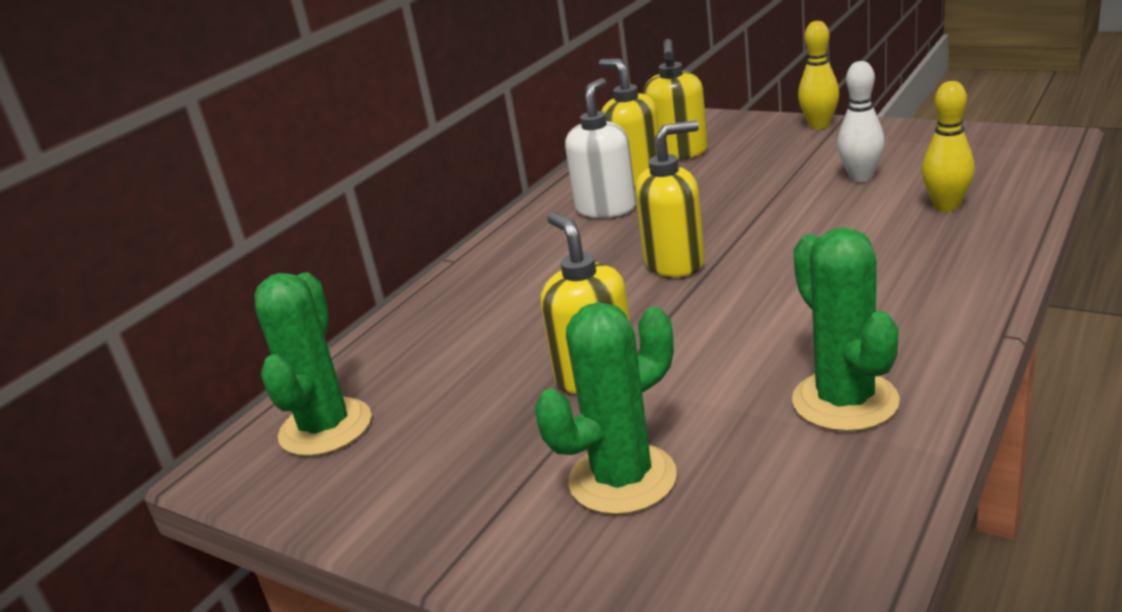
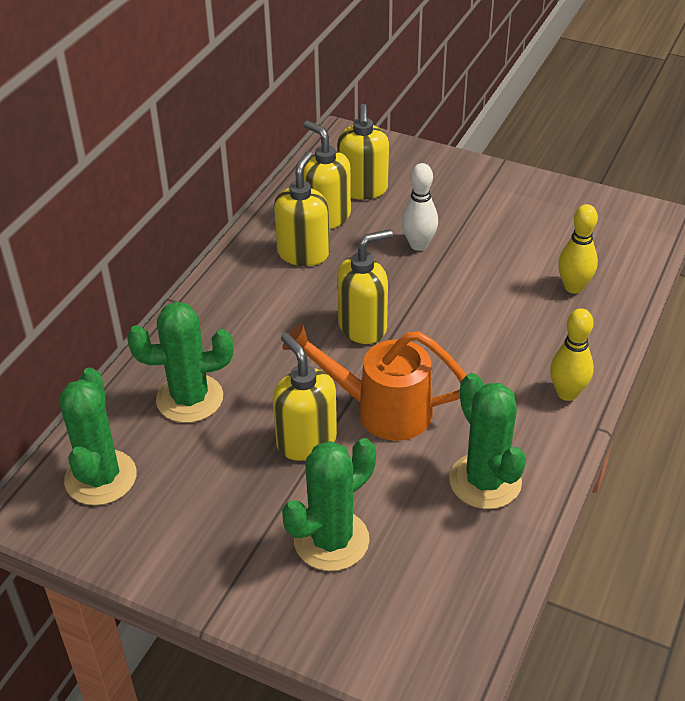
camera: 10 degrees left, 15 degrees up
(452, 344) = (189, 399): none -> green cactus
(606, 208) = (303, 253): white soap dispenser -> yellow soap dispenser
(695, 337) = (380, 410): none -> orange watering can
(819, 125) = (482, 171): yellow bowling pin -> yellow bowling pin (567, 393)
(861, 177) = (511, 243): white bowling pin -> white bowling pin (418, 245)

